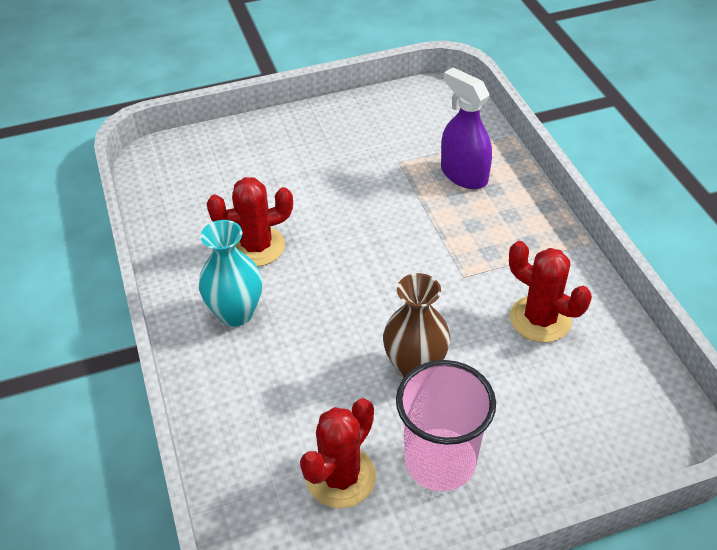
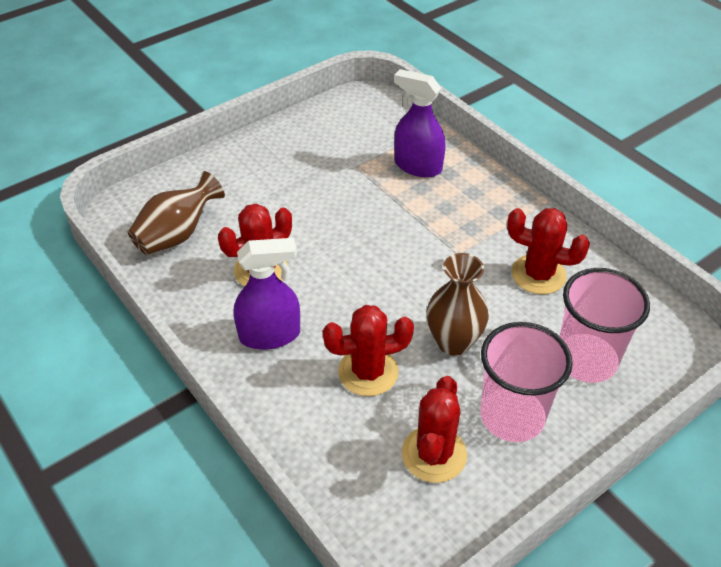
camera: 20 degrees left, 0 degrees up
(194, 193) = (177, 235): none -> brown vase
(236, 313) = (270, 335): turquoise vase -> purple spray bottle
(314, 375) = (368, 372): none -> red cactus
(549, 424) = (586, 360): none -> pink cup

